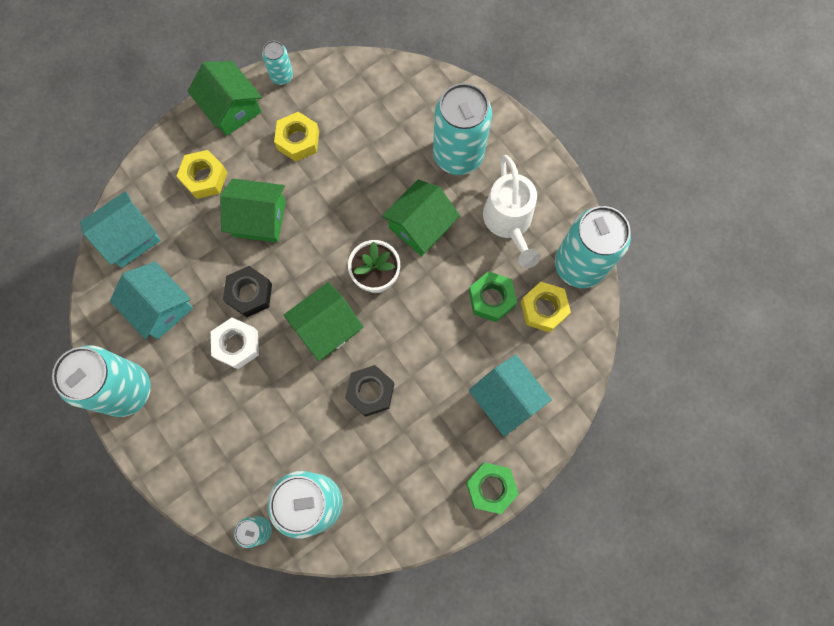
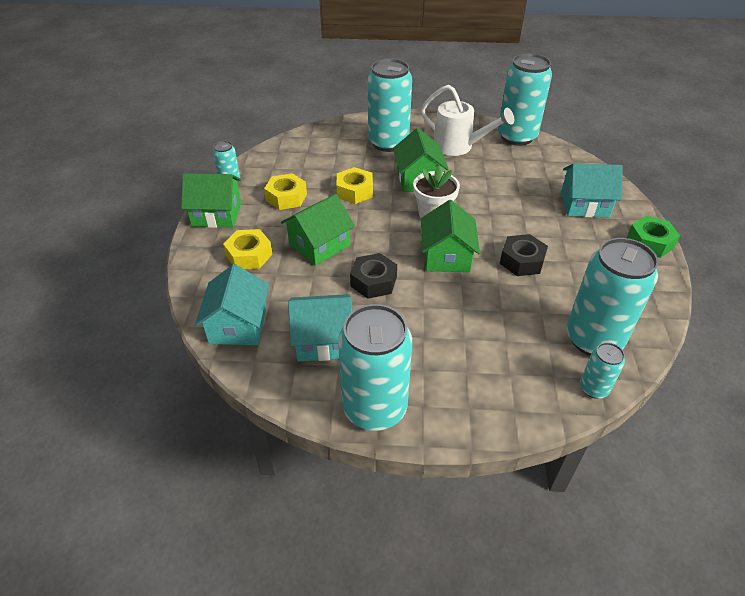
camera: 50 degrees left, 30 degrees down
(237, 345) = (409, 311): white nut -> none
(491, 299) = (504, 177): green nut -> none
(543, 309) = (533, 161): yellow nut -> yellow nut (355, 191)

